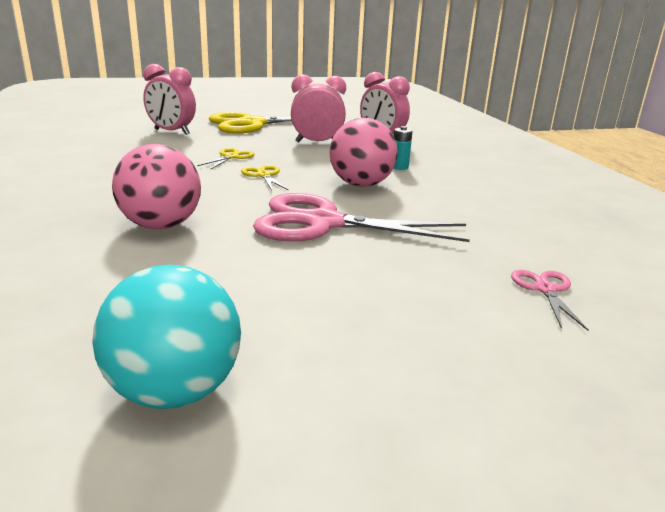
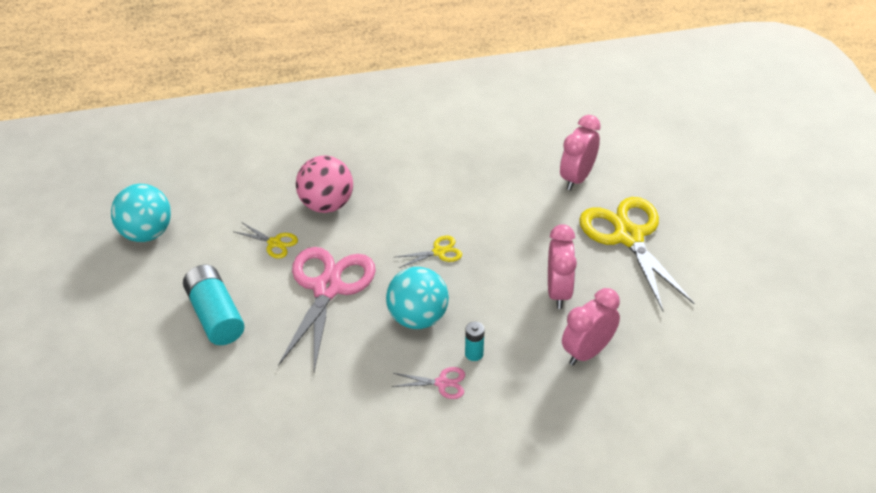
camera: 95 degrees right, 20 degrees up
(231, 157) = (493, 228): yellow scissors -> yellow scissors (274, 243)
(361, 184) = (417, 318): pink ball -> turquoise ball
(393, 295) = (215, 315): none -> turquoise battery
(545, 289) = (210, 395): pink scissors -> pink scissors (442, 383)

